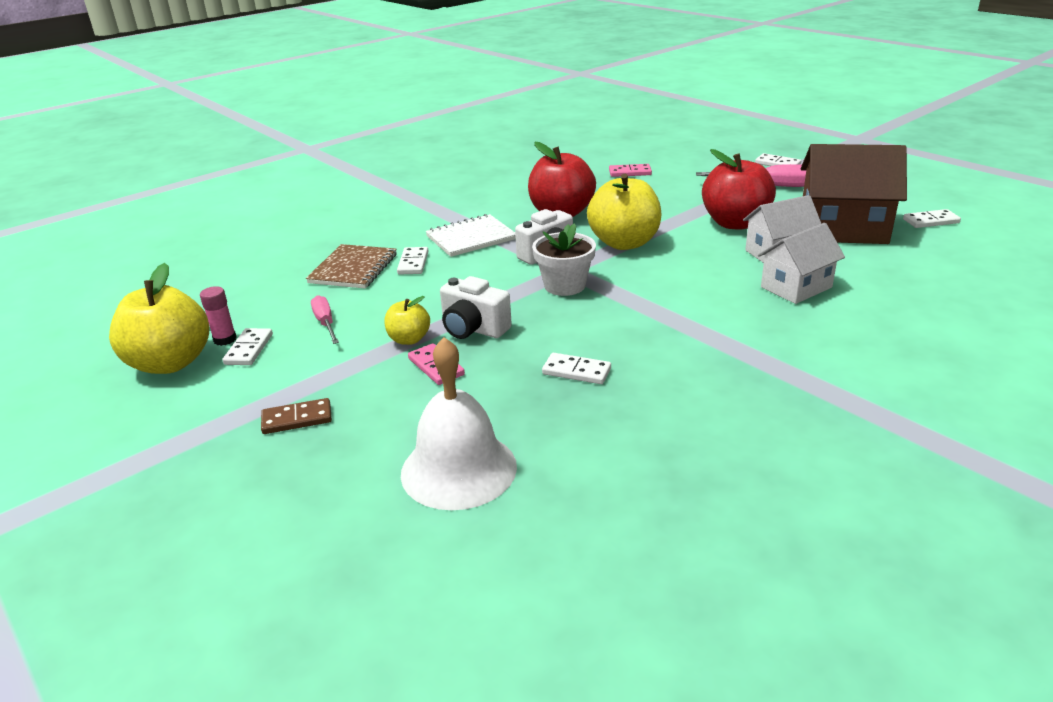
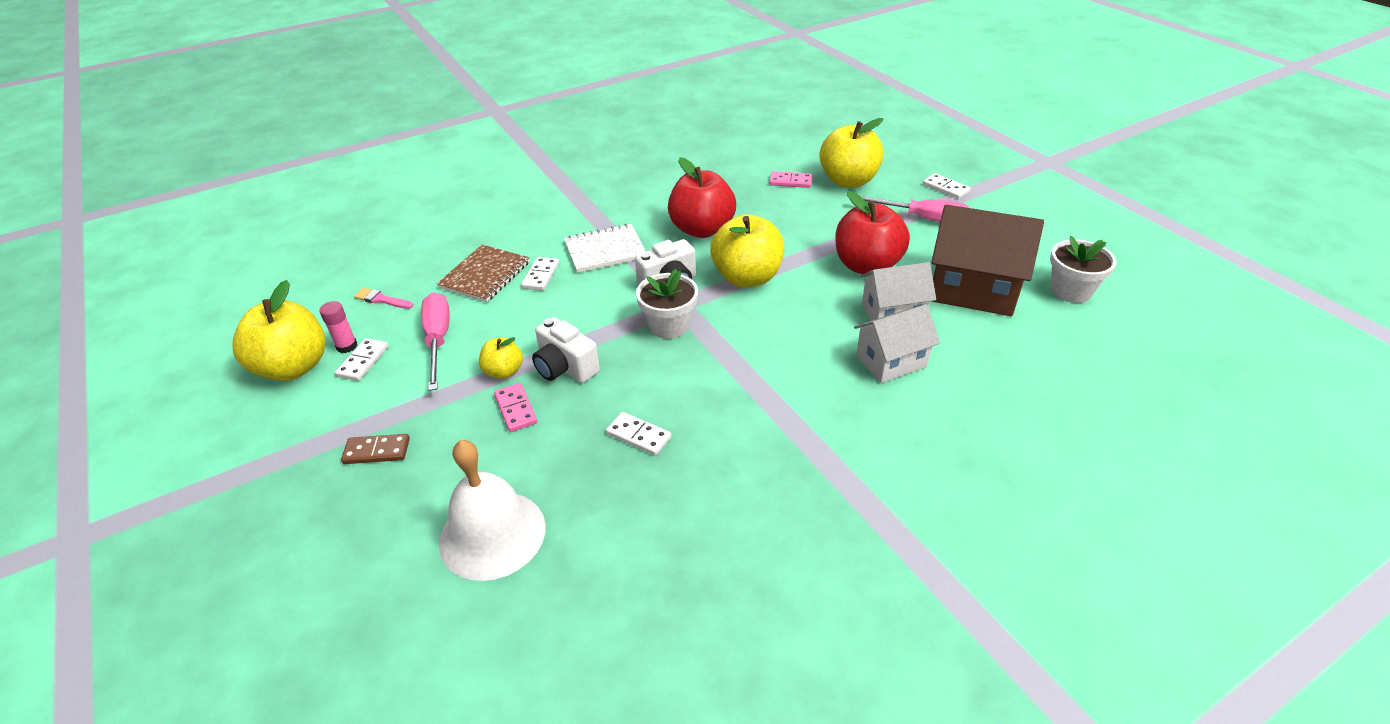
camera: 10 degrees right, 10 degrees up
(248, 299) = (381, 299): none -> pink brush
(325, 323) = (438, 340): pink screwdriver -> pink screwdriver, size x1.63
(684, 167) = (848, 181): none -> yellow apple
(931, 221) = (1070, 291): white domino -> white flower pot

